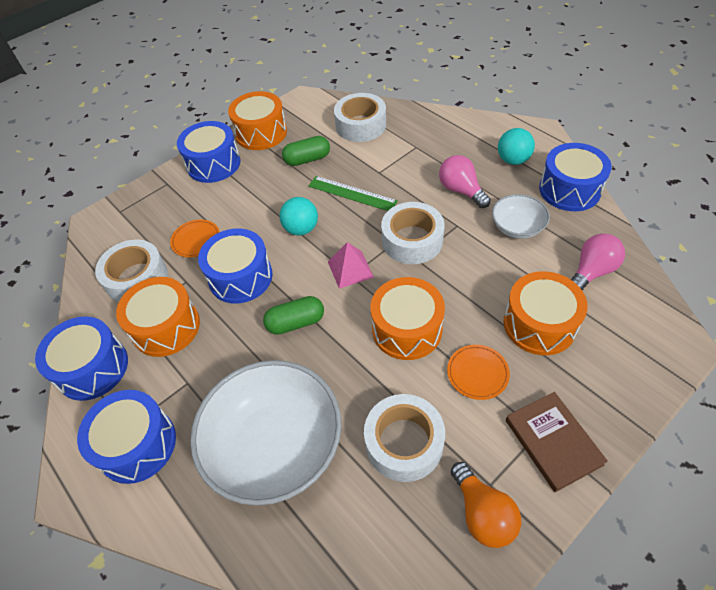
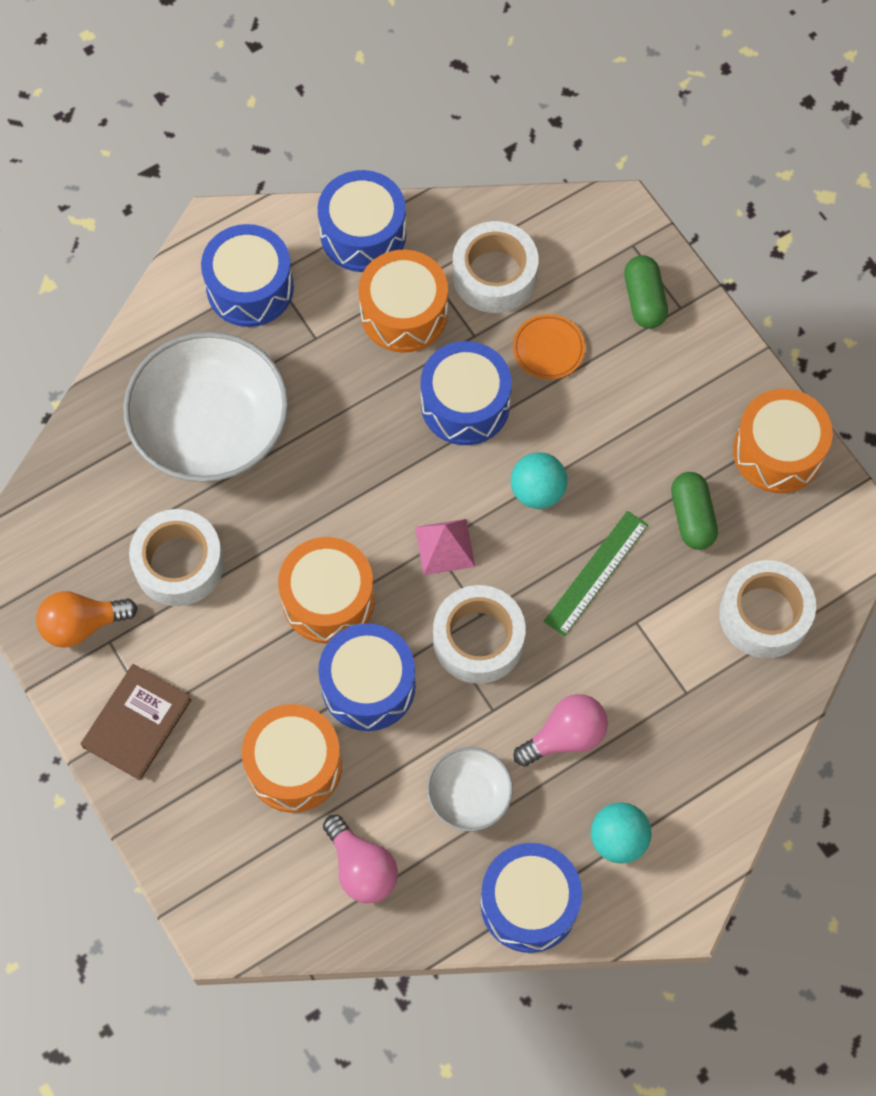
camera: 95 degrees right, 15 degrees up
(213, 164) = (713, 375): blue drum -> blue drum (368, 685)
(296, 322) = (372, 466): green capsule -> green capsule (644, 300)
(477, 373) = (244, 667): orange plate -> none
(553, 442) = (137, 723): brown book -> brown book turned 45 degrees counterclockwise

